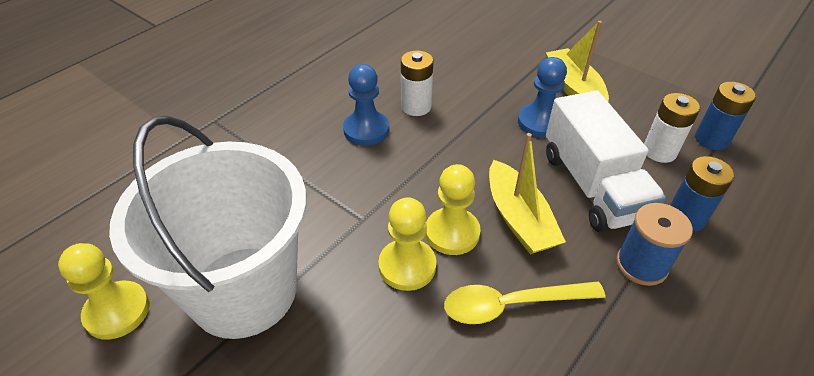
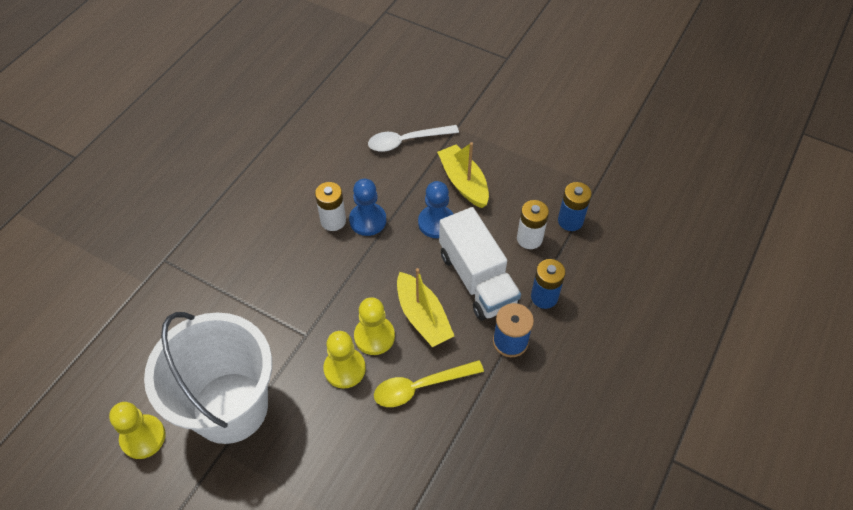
camera: 10 degrees left, 10 degrees up
(366, 130) = (295, 251): blue pawn -> blue pawn (368, 220)
(508, 46) = (406, 141): none -> white spoon

